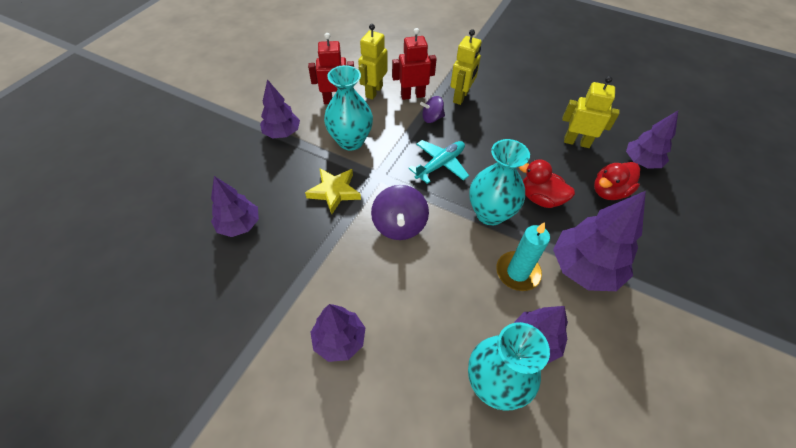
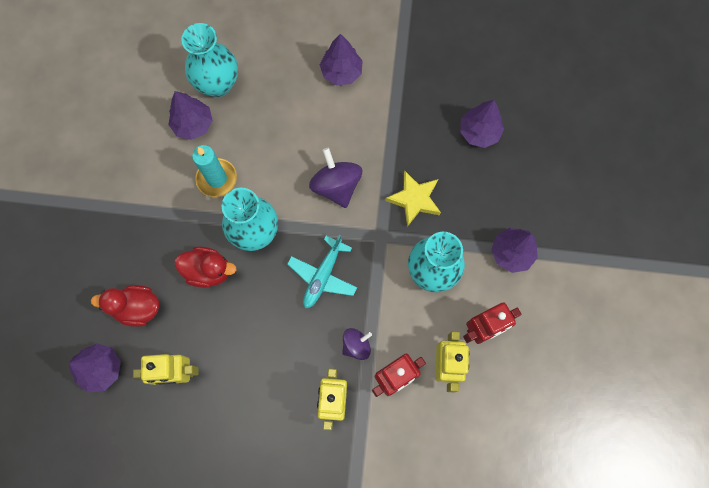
camera: 160 degrees right, 20 degrees up
(584, 268) = (158, 205): purple tree -> none
(609, 191) = (137, 308): red duck -> red duck turned 120 degrees counterclockwise

